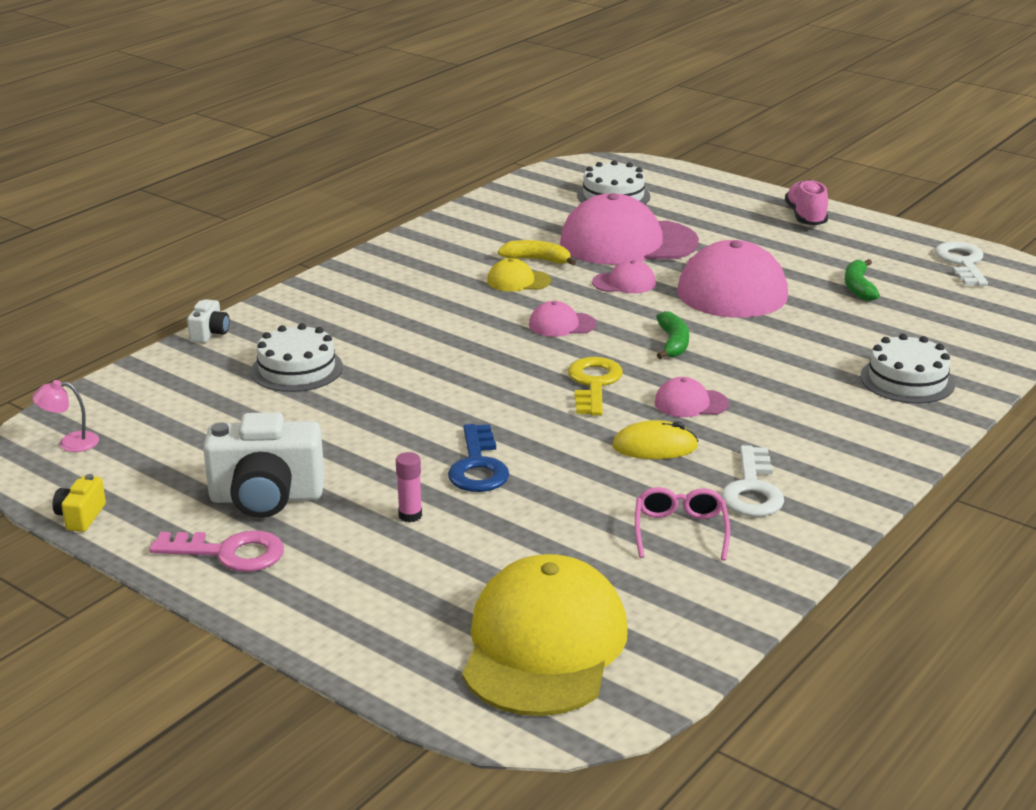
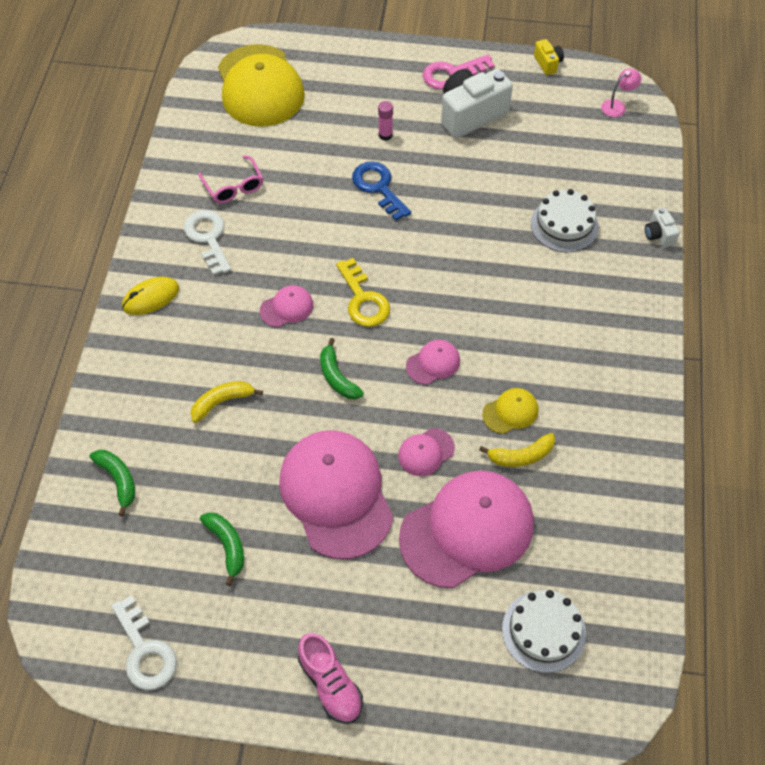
camera: 150 degrees right, 30 degrees up
(654, 446) = (286, 252): yellow mouse -> yellow mouse (151, 298)
(814, 362) = (222, 402): none -> yellow banana
(907, 380) = (145, 409): white cake -> none
(957, 346) = (118, 480): none -> green banana

